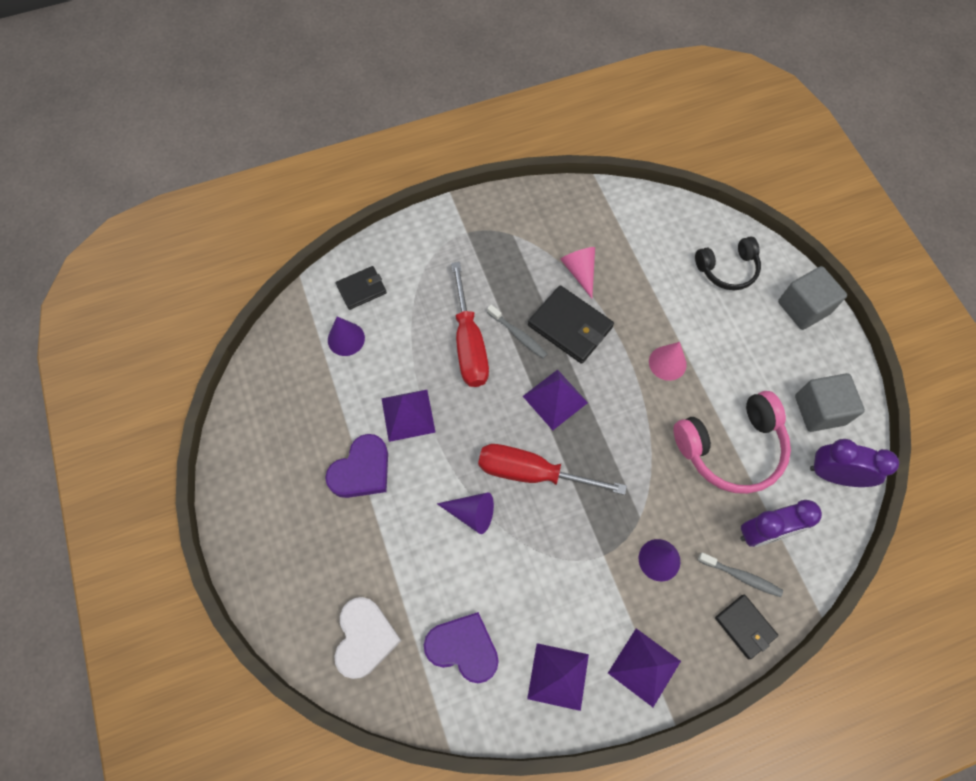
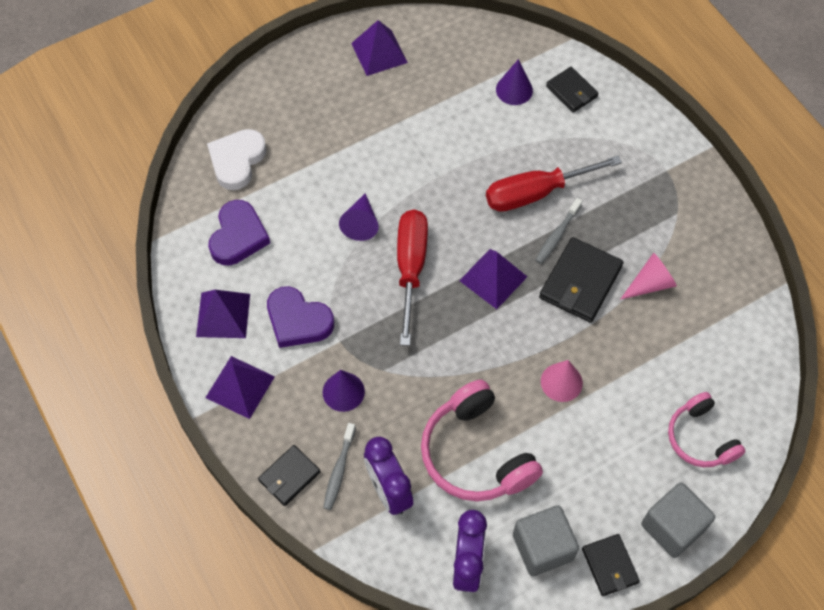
camera: 80 degrees right, 5 degrees down
(362, 470) = (385, 129): purple heart -> purple heart (298, 320)
(365, 638) = (237, 161): white heart -> white heart turned 120 degrees clockwise
(408, 415) = (447, 155): purple pyramid -> purple pyramid (379, 53)
(727, 269) = (700, 438): black headphones -> pink headphones
(836, 361) = (609, 566): none -> black wallet

